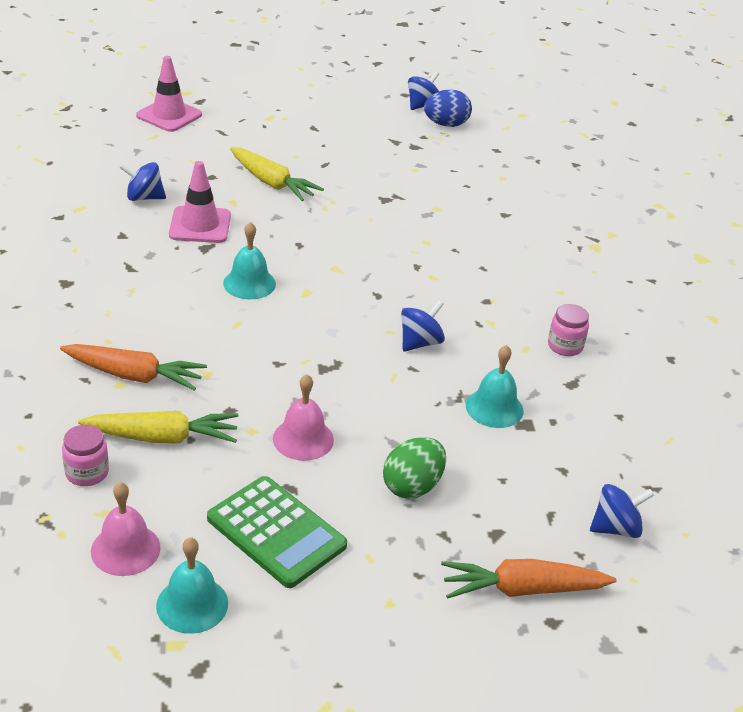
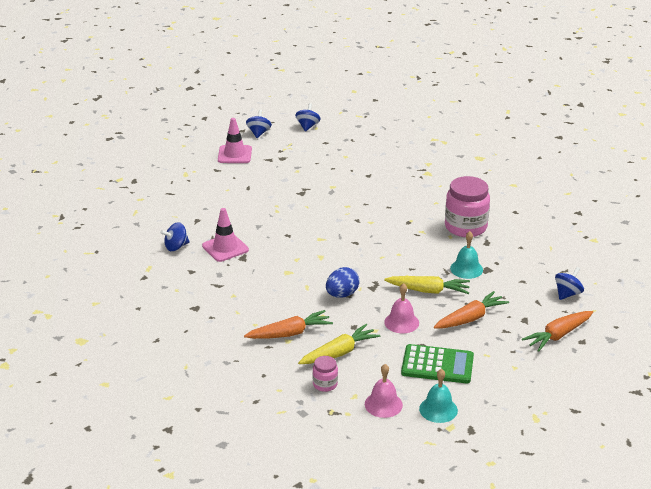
camera: 30 degrees left, 5 degrees down
(169, 115) = (128, 196): pink traffic cone -> pink traffic cone (234, 154)
(249, 283) = (288, 265): turquoise bell -> none
(272, 183) = (234, 209): yellow carrot -> yellow carrot (429, 291)
(412, 486) = (470, 318): green egg -> orange carrot
(420, 343) = (401, 255): blue spinning top -> blue spinning top (307, 126)
(446, 124) = (284, 139): blue egg -> blue egg (342, 294)
(565, 346) = (465, 227): pink jar -> pink jar, size x2.06

